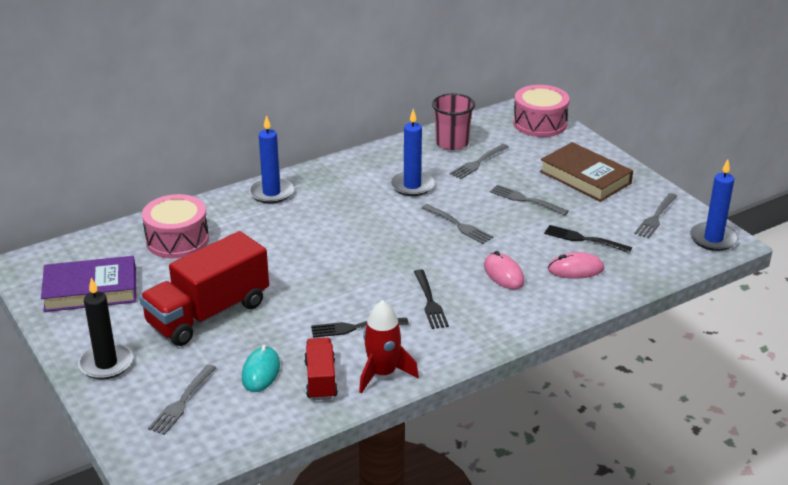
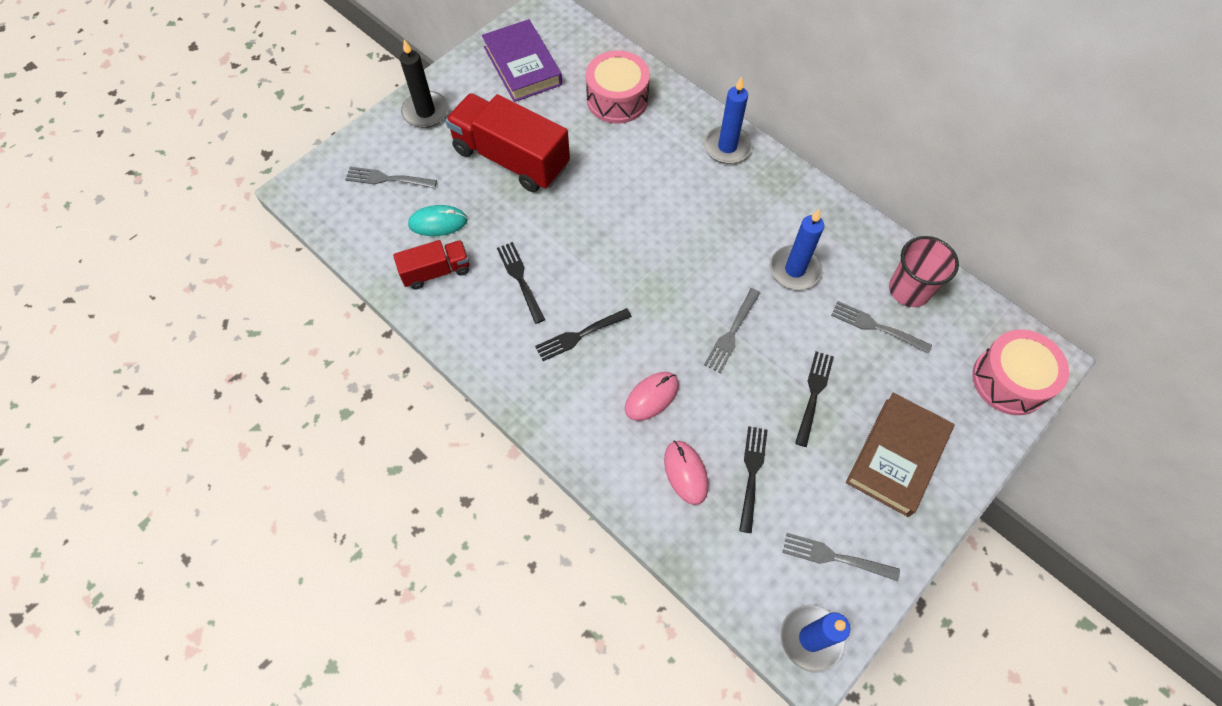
camera: 75 degrees right, 30 degrees up
(383, 374) = (455, 320): red rocket -> none
(526, 200) = (813, 395): grey fork -> black fork

